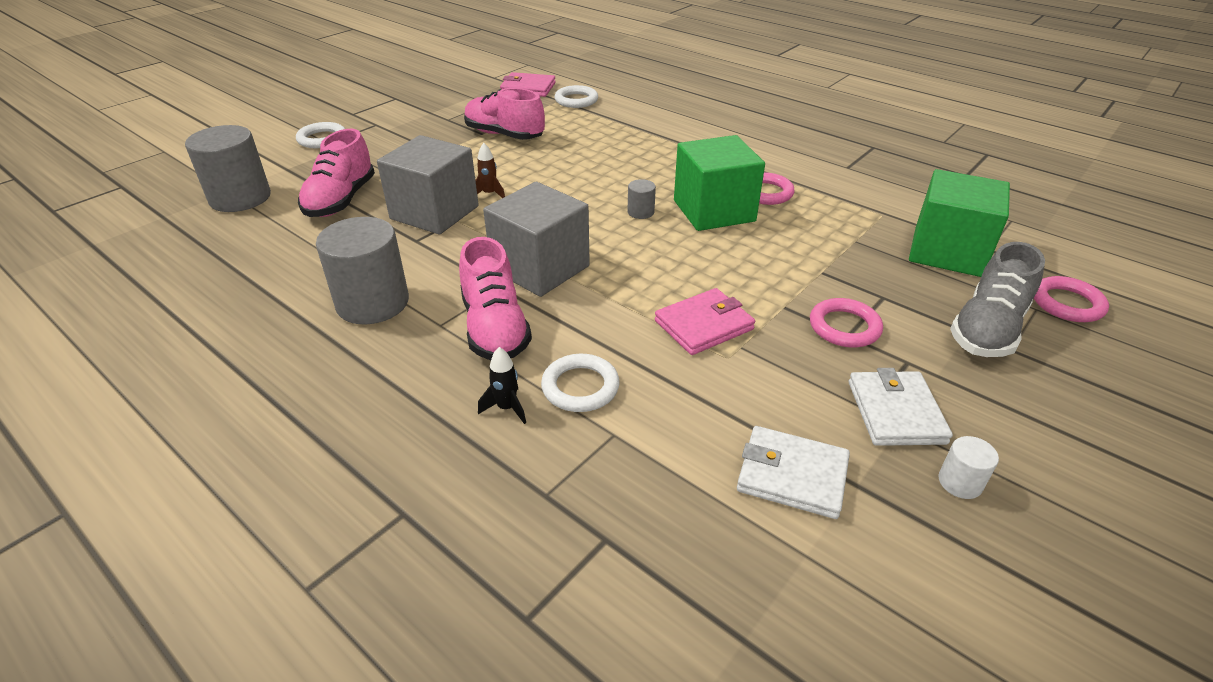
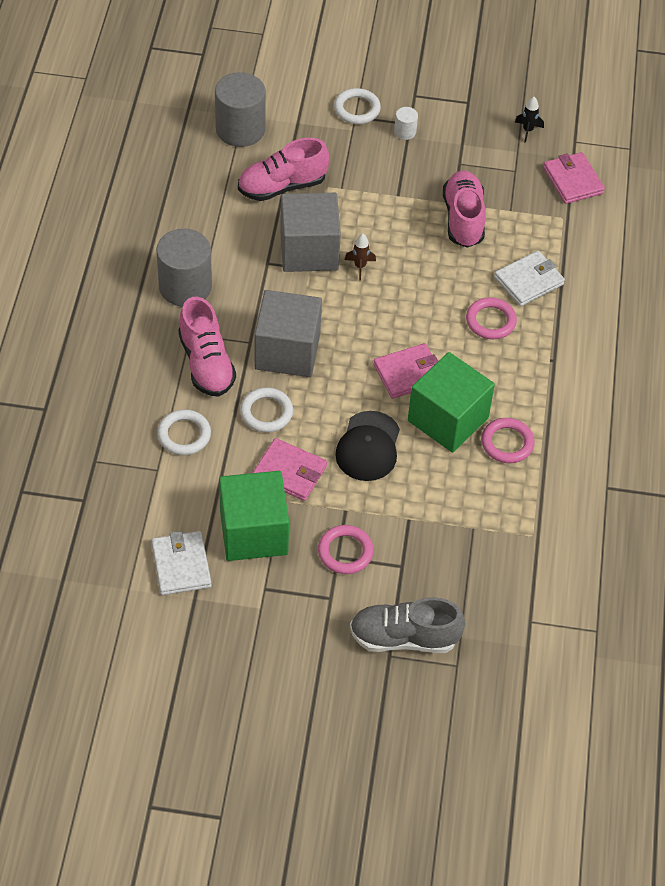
camera: 55 degrees right, 15 degrees up
(495, 328) = (206, 364): pink shoe -> pink shoe turned 60 degrees counterclockwise
(506, 408) = (143, 409): black rocket -> black rocket (527, 130)
(576, 100) = (577, 230): white ring -> white ring (266, 412)
(640, 212) = (408, 373): grey cylinder -> pink wallet
(710, 263) = (368, 446): none -> black cap
(895, 412) = (272, 602): white wallet -> white wallet (528, 281)
(947, 252) = (502, 593): green cube -> green cube (253, 532)
(960, 482) = (229, 647): white cylinder -> white cylinder (405, 132)
(1067, 303) = (479, 684): pink ring -> pink ring (490, 321)

